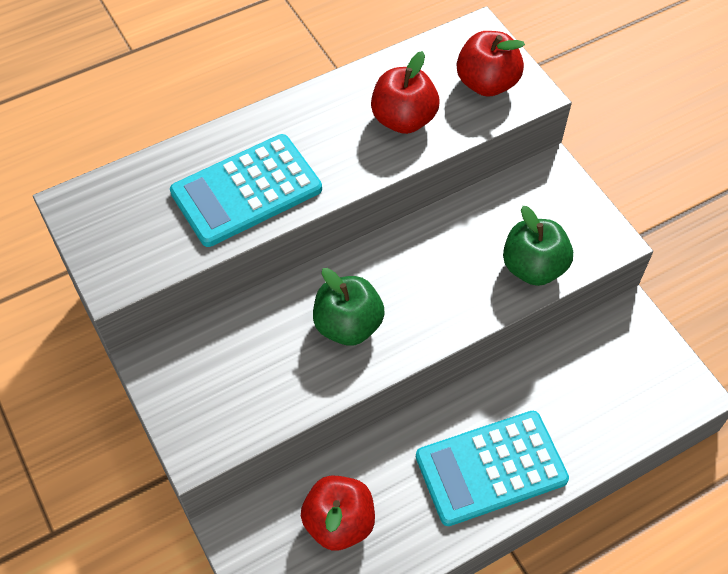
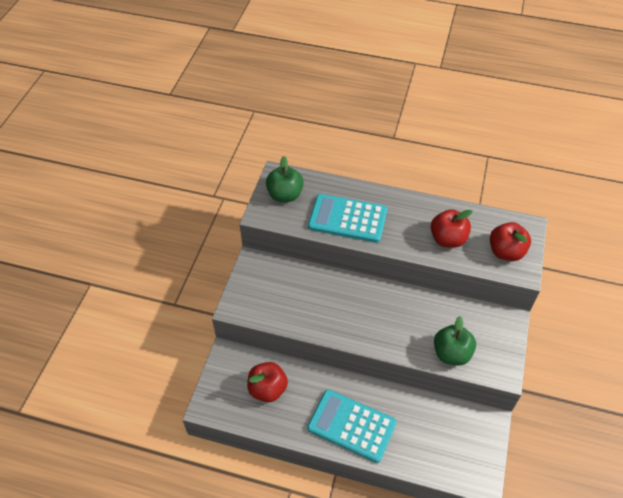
camera: 45 degrees right, 5 degrees down
(348, 325) = (343, 310): green apple -> green apple (285, 195)

